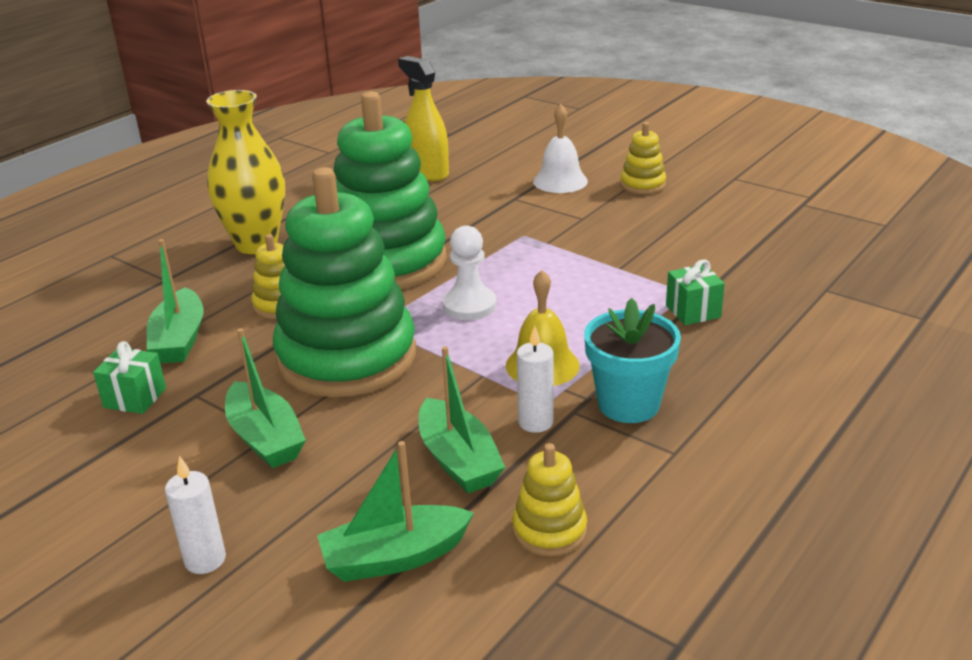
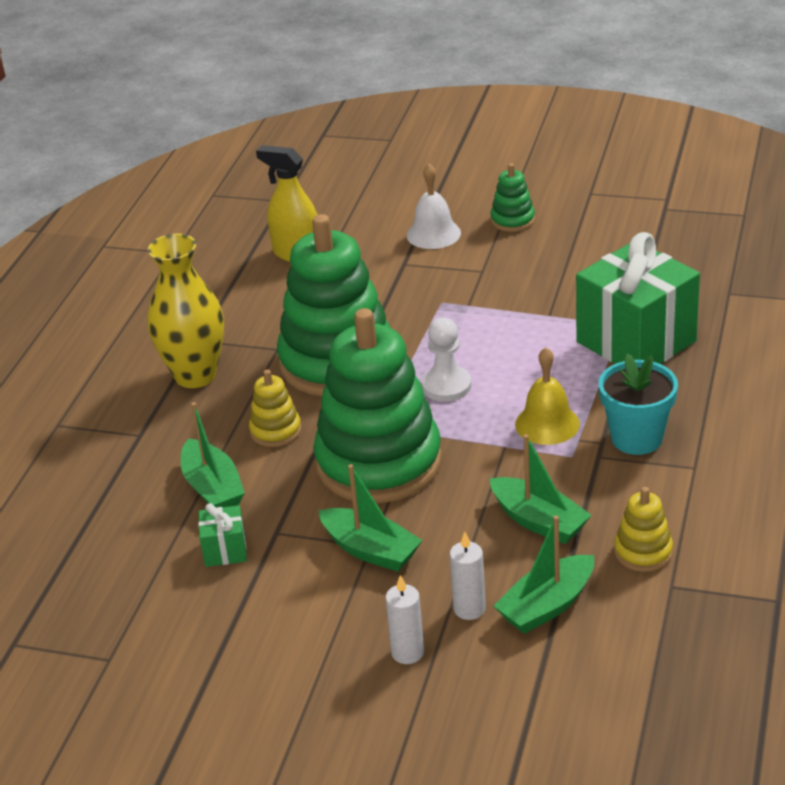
camera: 20 degrees left, 5 degrees up
(535, 422) = (576, 473): white candle -> white candle (469, 609)
(642, 185) = (512, 220): yellow stacking toy -> green stacking toy
(693, 311) = (636, 342): green gift -> green gift, size x2.36

